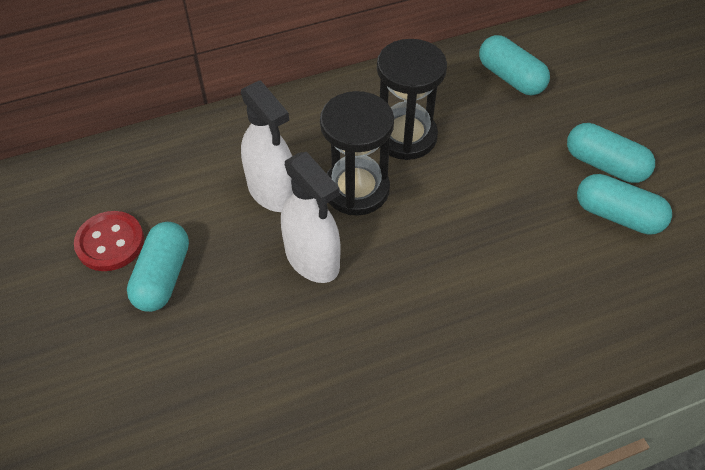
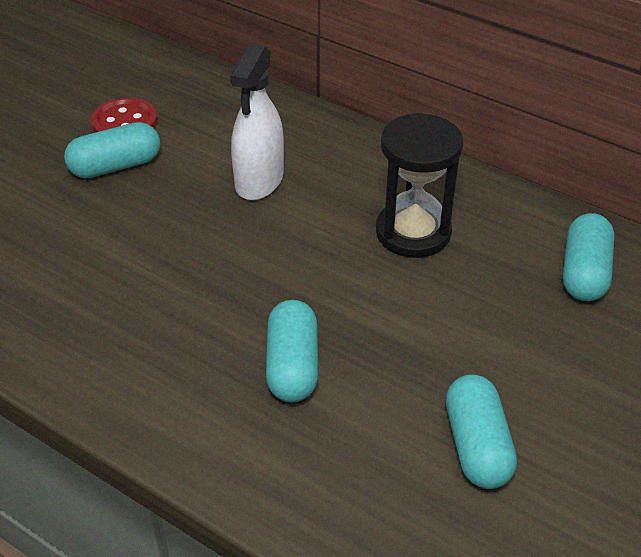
camera: 55 degrees right, 10 degrees down
(312, 259) = (207, 240): white spray bottle -> none
(356, 189) = (313, 230): black hourglass -> none
(605, 165) = (542, 404): turquoise capsule -> turquoise capsule (292, 366)

